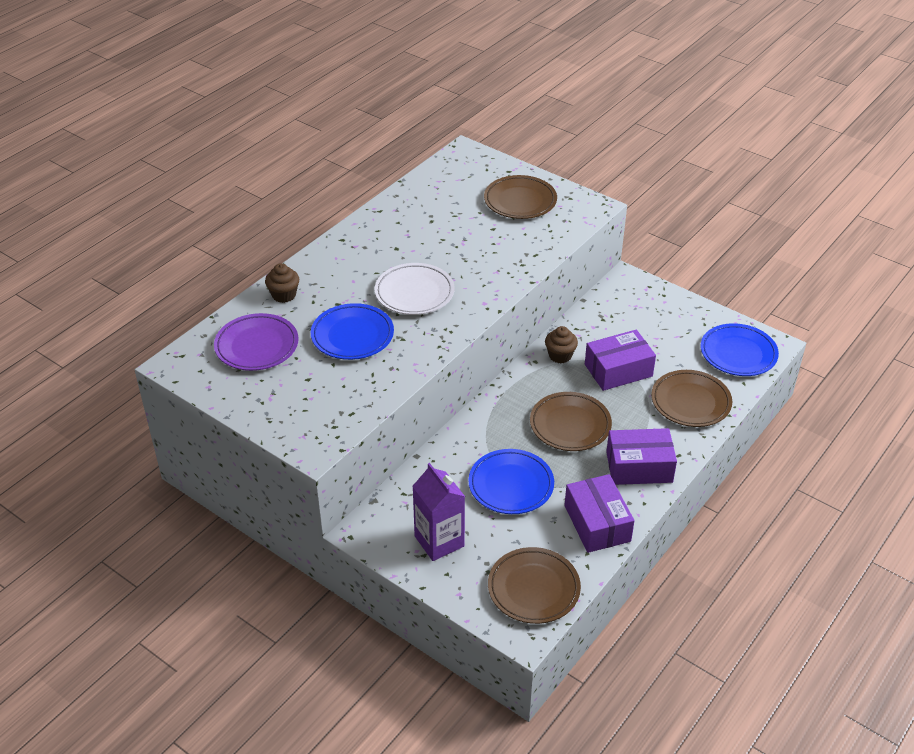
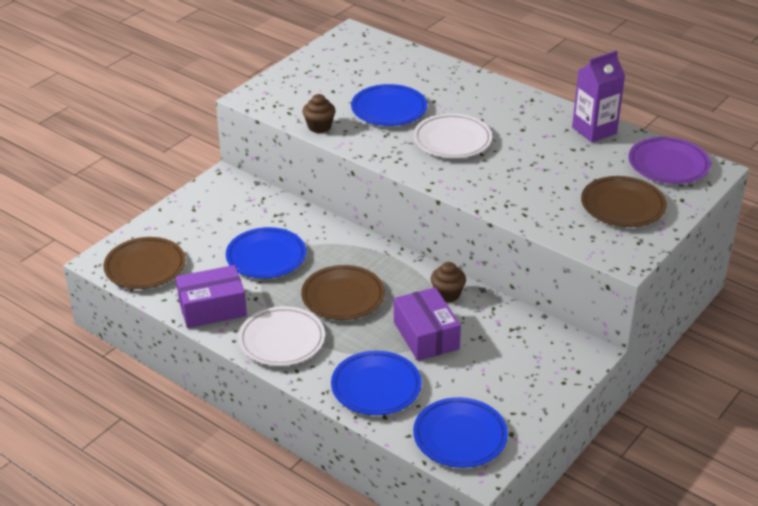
camera: 90 degrees right, 5 degrees down
(257, 346) = (375, 66): purple plate -> purple plate (668, 165)
(284, 295) = (444, 74): brown cupcake -> brown cupcake (319, 127)
(439, 541) = (206, 217): purple carton -> purple carton (594, 130)
(639, 467) = (282, 340): purple box -> white plate
(690, 402) = (376, 387): brown plate -> blue plate

